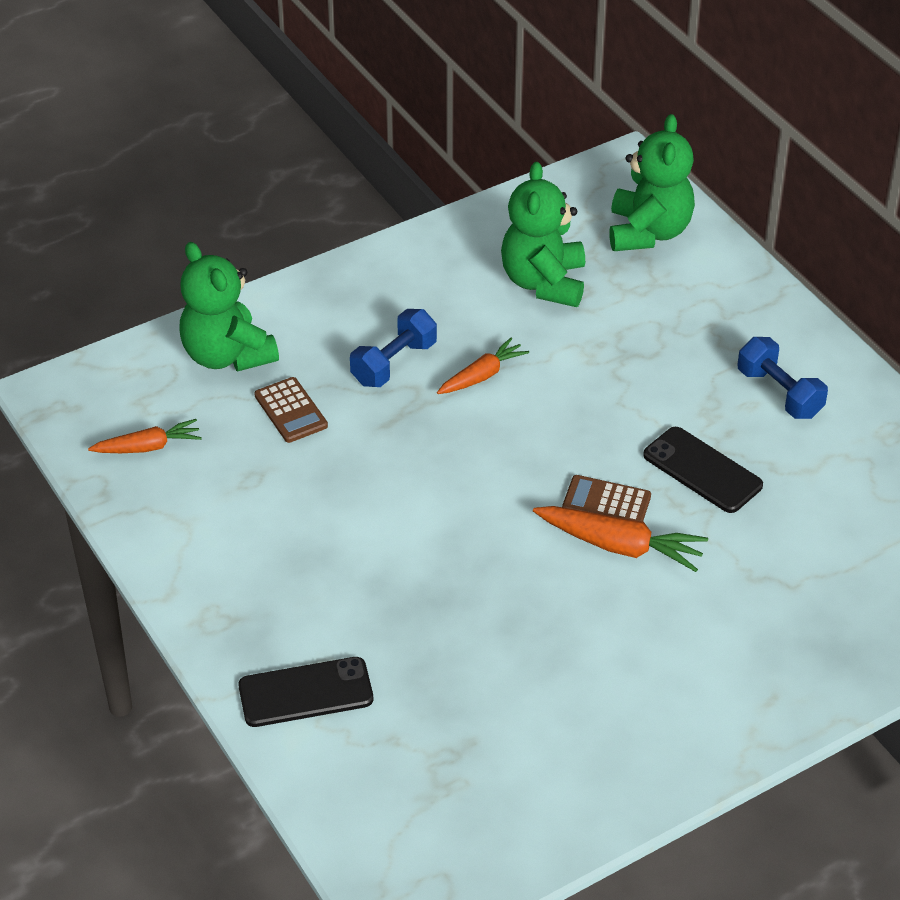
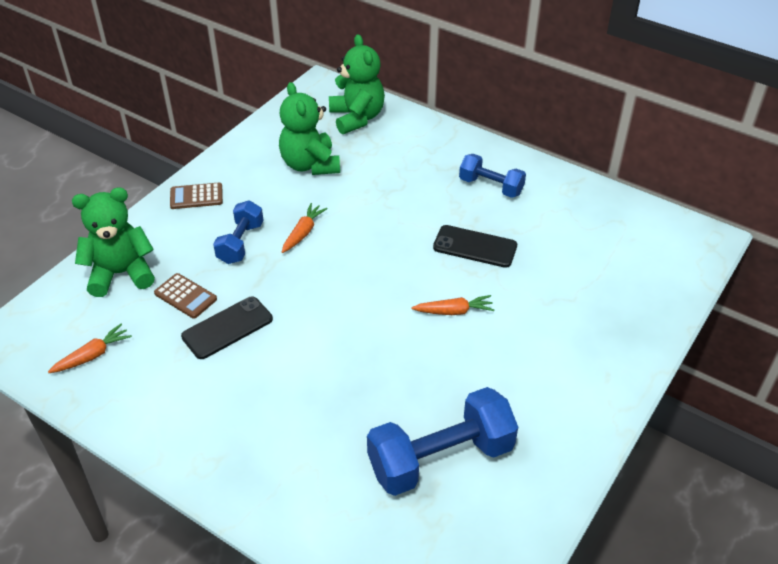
camera: 25 degrees left, 0 degrees up
(227, 355) = (121, 273): green teddy bear -> green teddy bear turned 135 degrees clockwise
(306, 693) = (300, 494): black phone -> black phone (227, 328)
(493, 716) = (440, 458): none -> blue dumbbell
(606, 502) = (429, 286): brown calculator -> brown calculator (196, 196)
(620, 546) = (454, 311): orange carrot -> orange carrot, size x0.66

